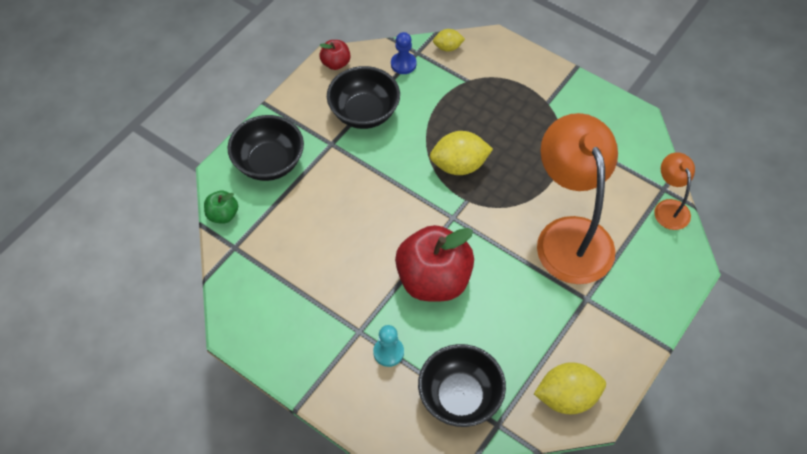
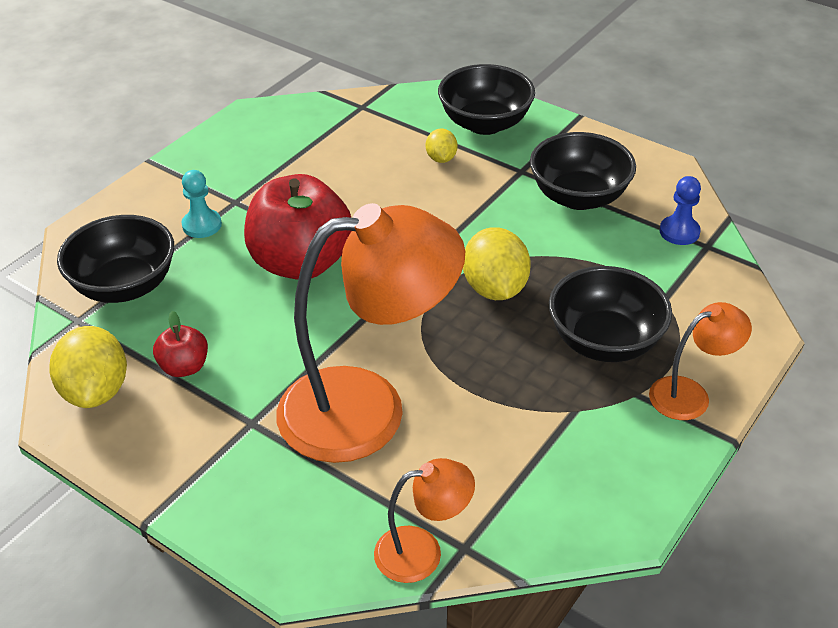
camera: 90 degrees right, 15 degrees down
(223, 215) = (407, 96): green apple -> none
(335, 63) = (663, 169): red apple -> red apple (184, 367)
(448, 47) = (727, 278): yellow lemon -> yellow lemon (441, 158)
(506, 113) = (604, 342): none -> black bowl
(546, 79) = (690, 394): none -> orange lamp

